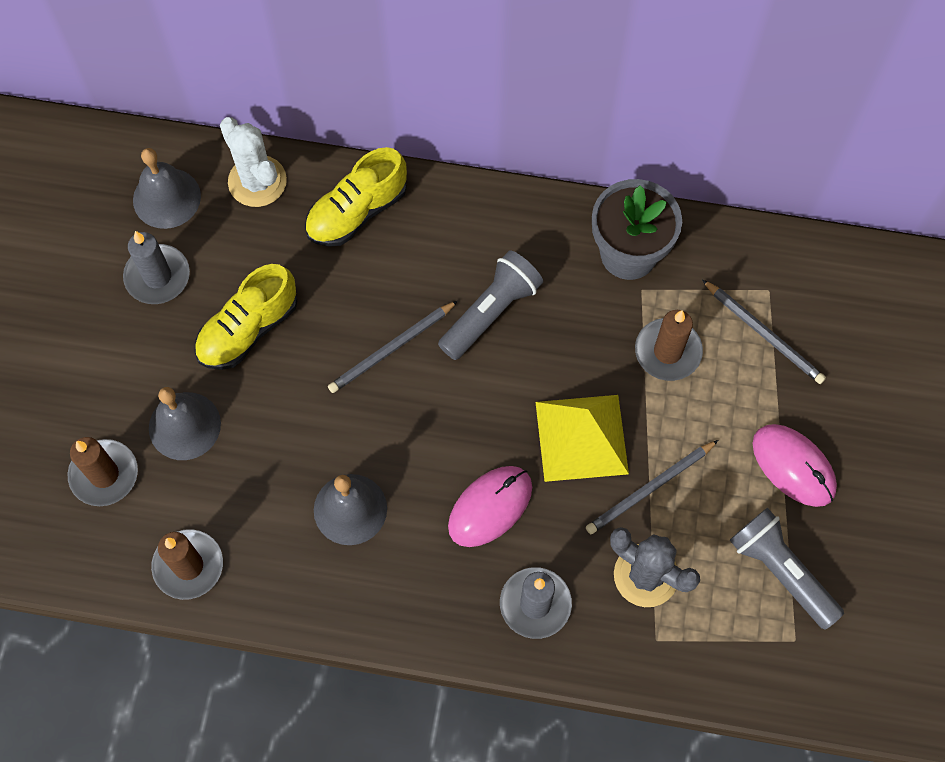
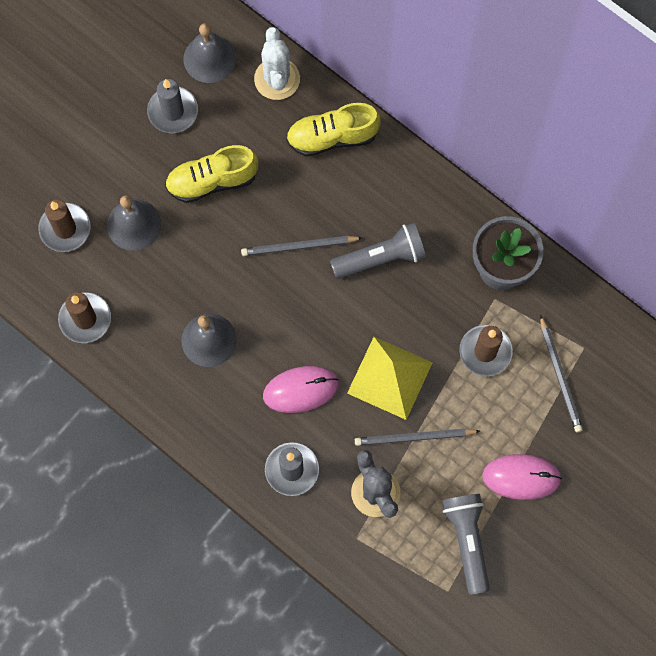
camera: 30 degrees right, 5 degrees up
(793, 466) = (521, 477): pink mouse -> pink mouse turned 75 degrees counterclockwise

